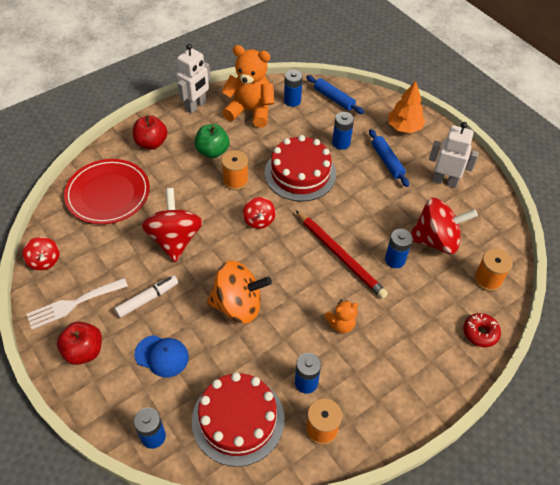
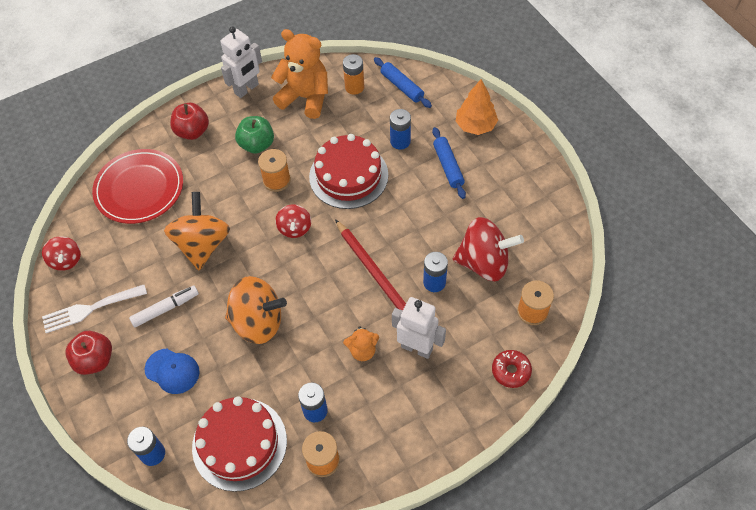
camera: 10 degrees right, 5 degrees up
(175, 239) = (202, 244): red spinning top -> orange spinning top
(292, 101) = (354, 87): blue battery -> orange battery
(444, 181) = (508, 193): white robot -> white robot (417, 348)

